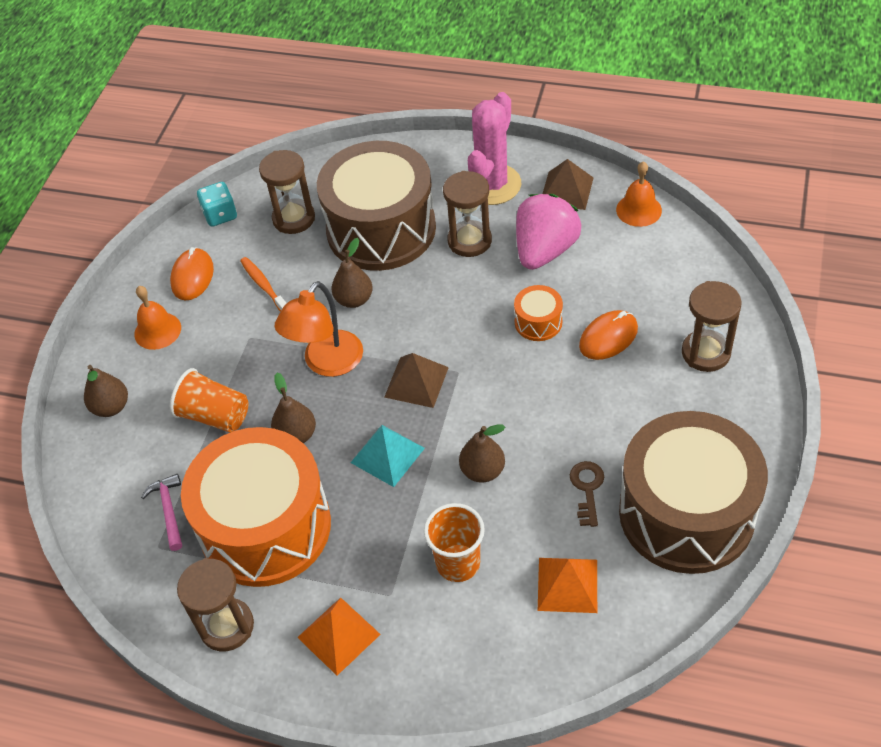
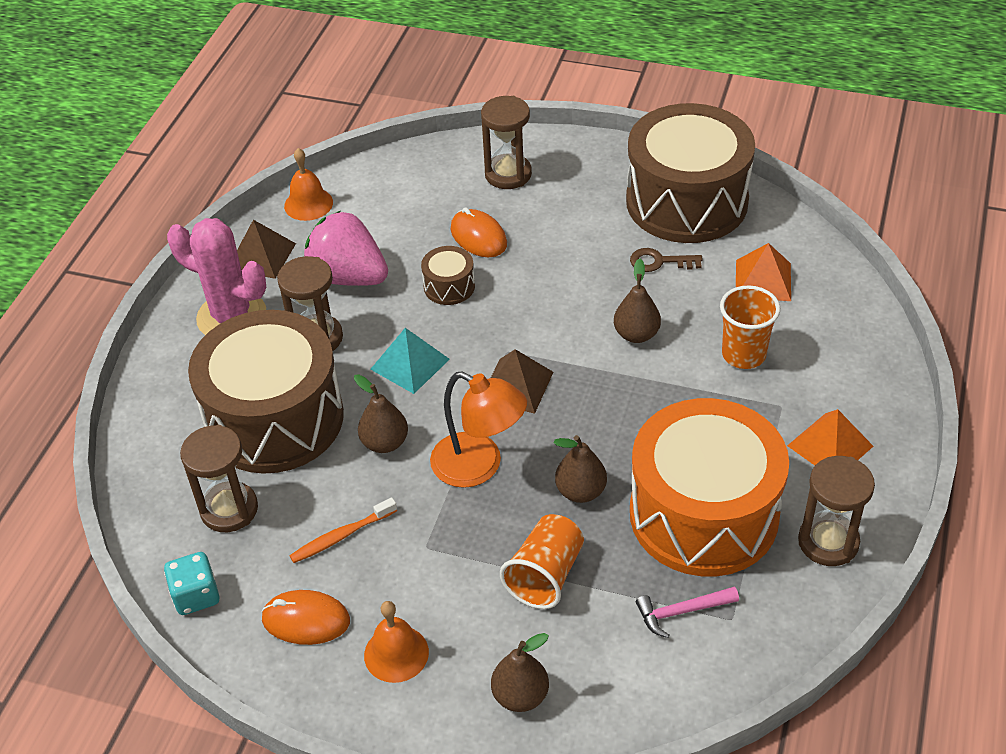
camera: 90 degrees left, 5 degrees down
(387, 455) = (613, 409): turquoise pyramid -> turquoise pyramid (410, 364)
(538, 322) = (449, 286): orange drum -> brown drum

